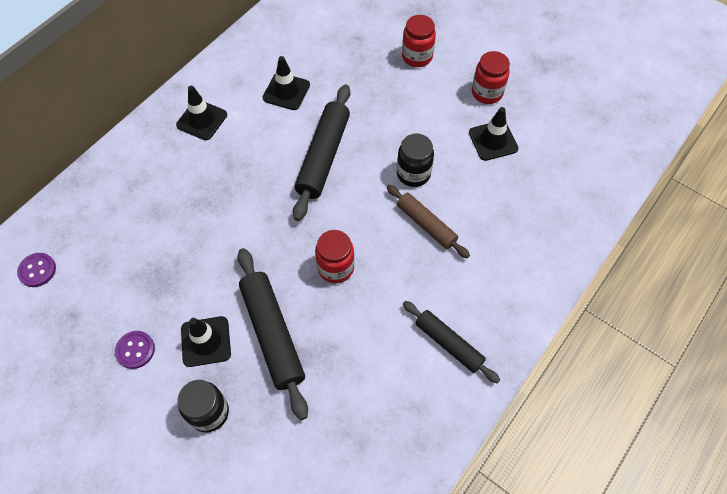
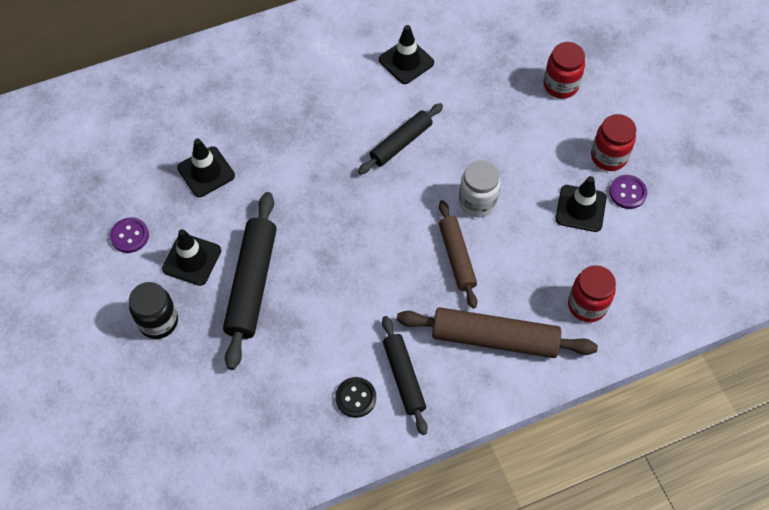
camera: 30 degrees right, 0 degrees up
(37, 270) = (90, 124): purple button -> purple button (627, 193)
(202, 120) = (309, 53): black traffic cone -> black traffic cone (206, 172)
(323, 156) = (401, 143): black rolling pin -> black rolling pin, size x0.64
(335, 268) = (345, 254): red jar -> red jar (587, 305)
(413, 174) = (477, 202): black jar -> white jar
(421, 383) = (355, 398): none -> black button
(497, 273) = (494, 338): none -> brown rolling pin

